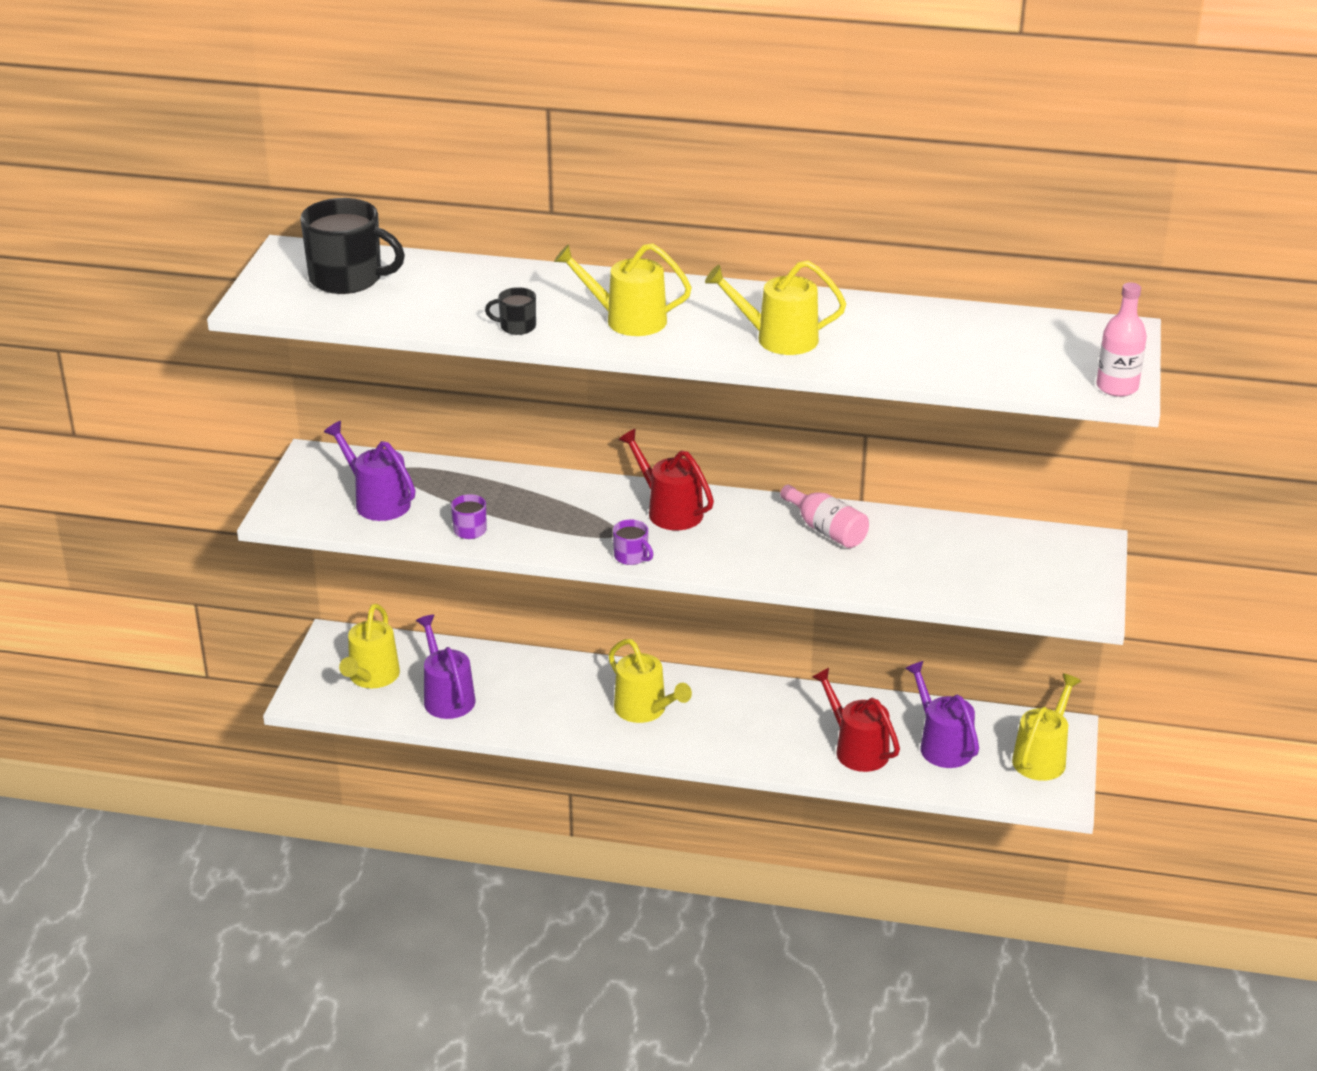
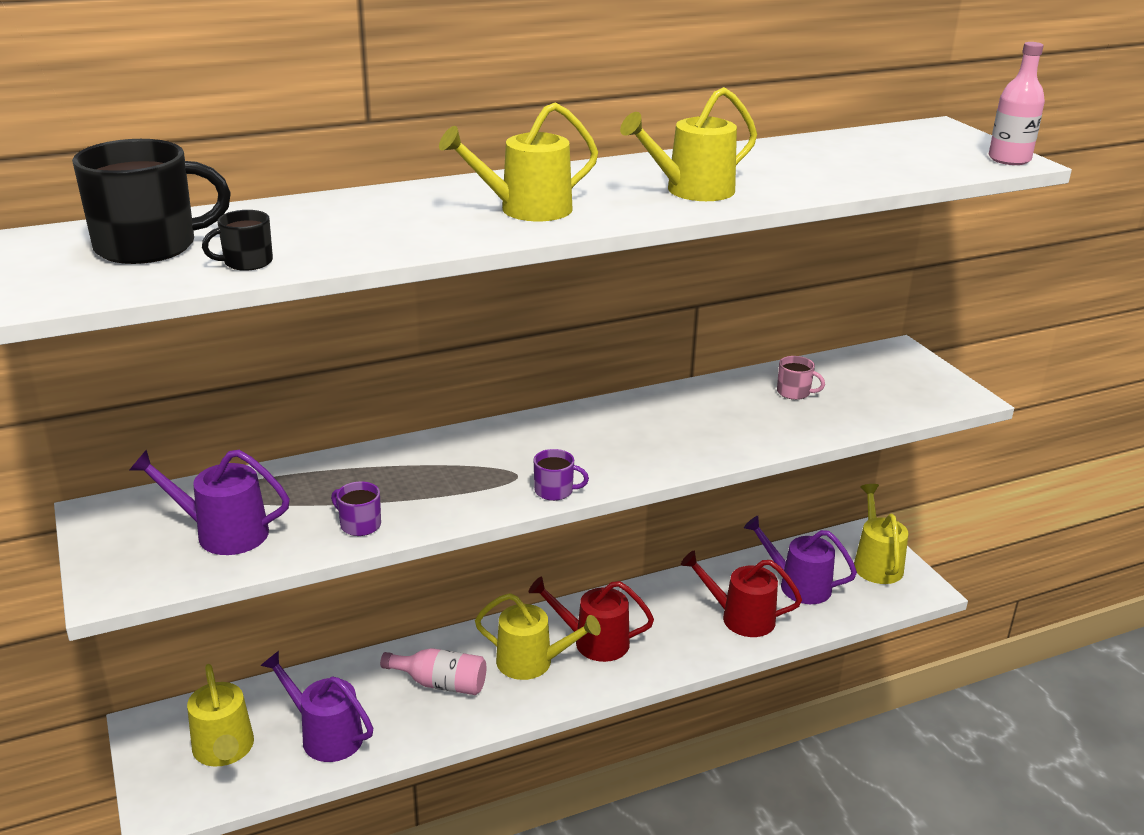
camera: 35 degrees left, 5 degrees down
(516, 326) = (417, 241): black mug -> black mug (246, 262)
(670, 511) = (541, 438): red watering can -> red watering can (594, 642)
(826, 530) = (695, 408): pink bottle -> pink bottle (440, 683)
(933, 547) = (794, 392): none -> pink mug

